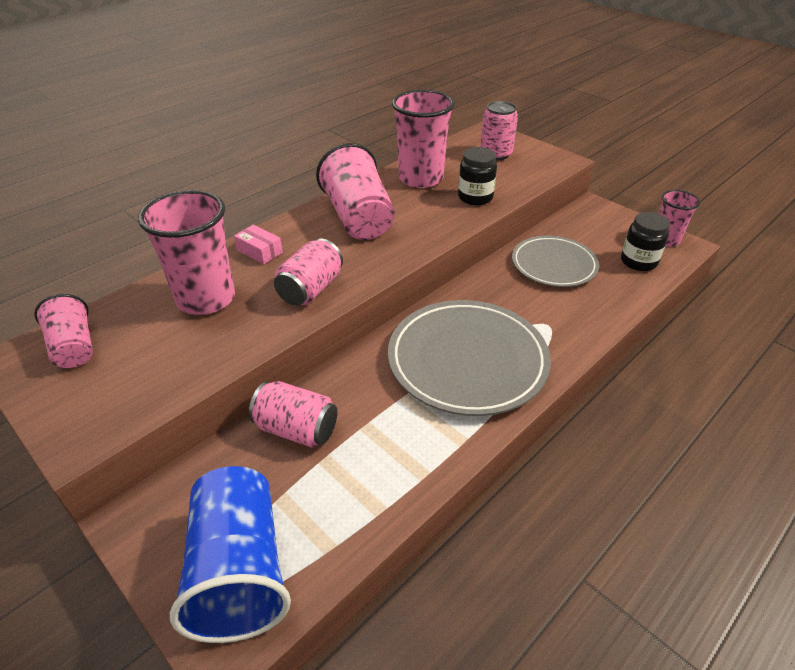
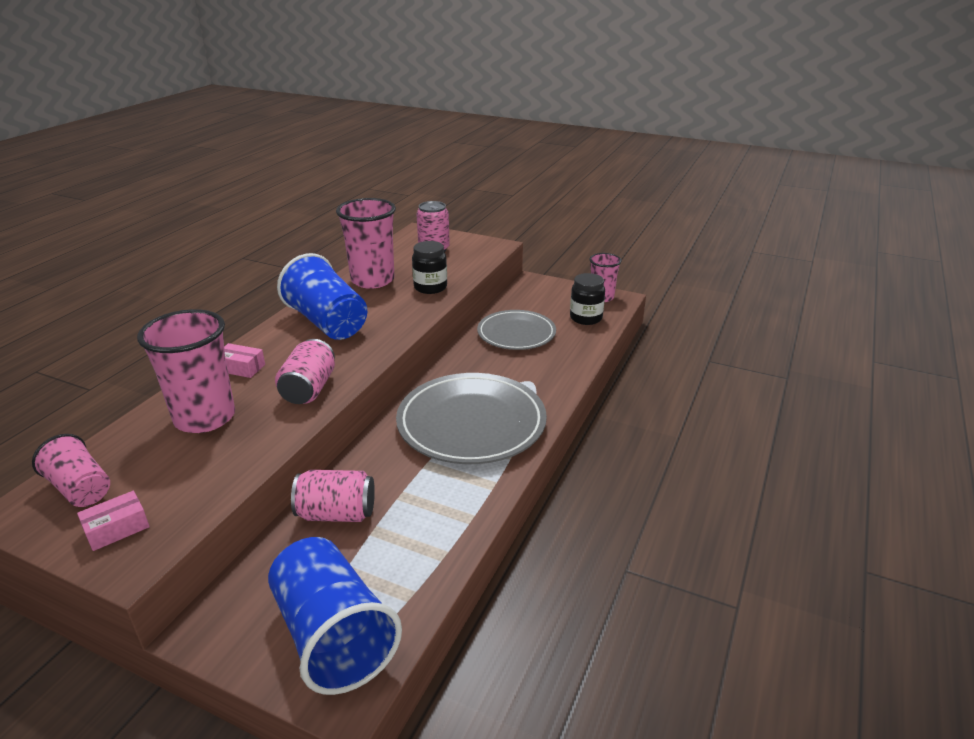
camera: 20 degrees left, 10 degrees down
(83, 399) = (117, 528): none -> pink box
(358, 218) = (327, 322): pink cup -> blue cup

